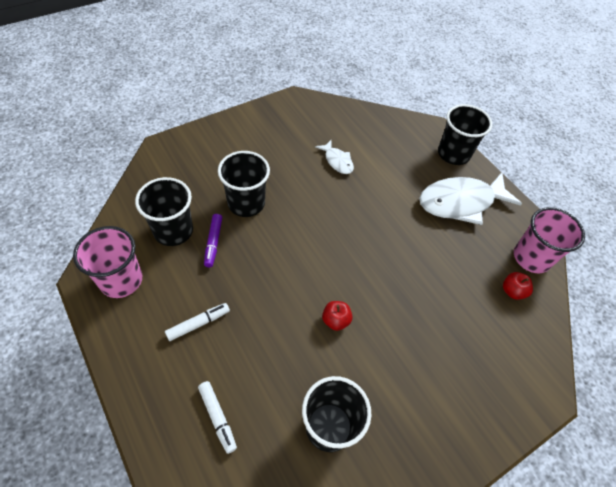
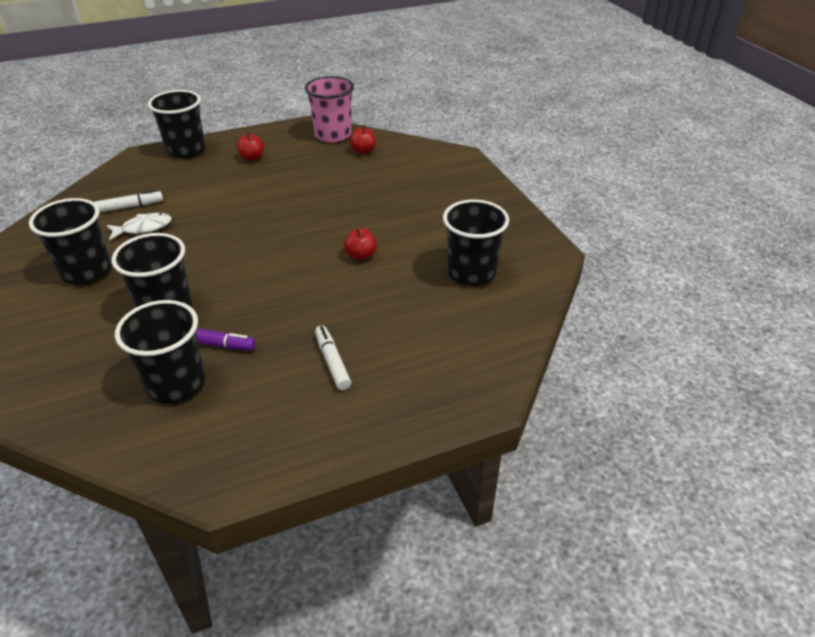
camera: 75 degrees left, 15 degrees down
(121, 280) = (237, 441): pink cup -> none
(217, 417) = (451, 350): white marker -> white marker (130, 206)
(281, 147) = (86, 271): none -> black cup
(461, 202) = (252, 158): white fish -> red apple

